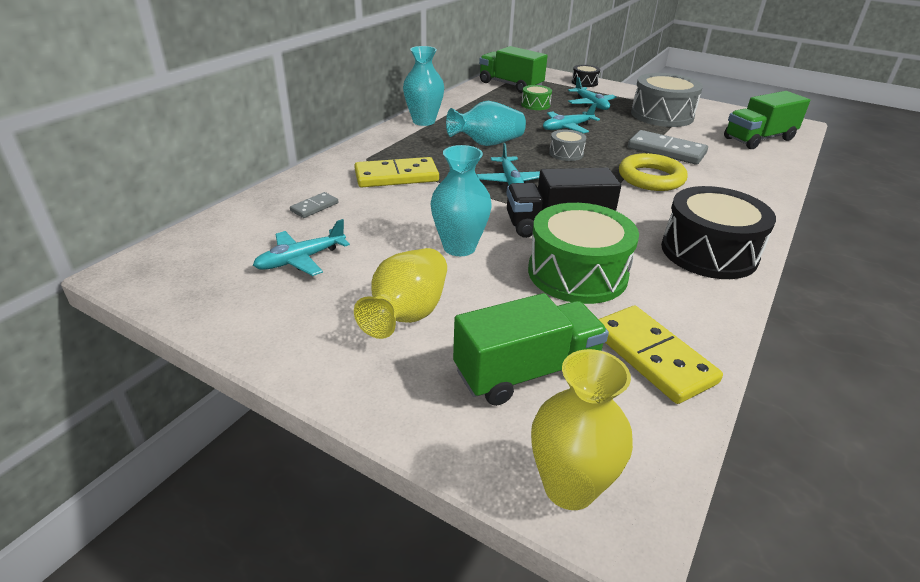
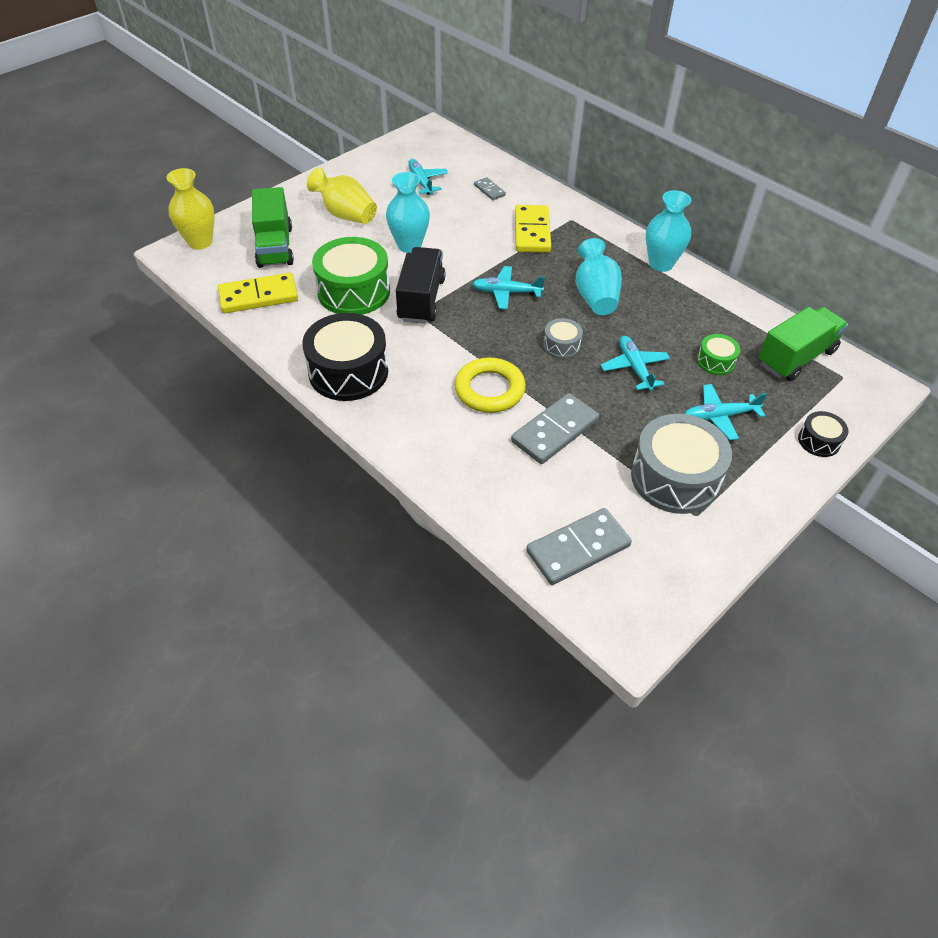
camera: 105 degrees right, 15 degrees up
(759, 139) = (578, 549): green truck -> grey domino

